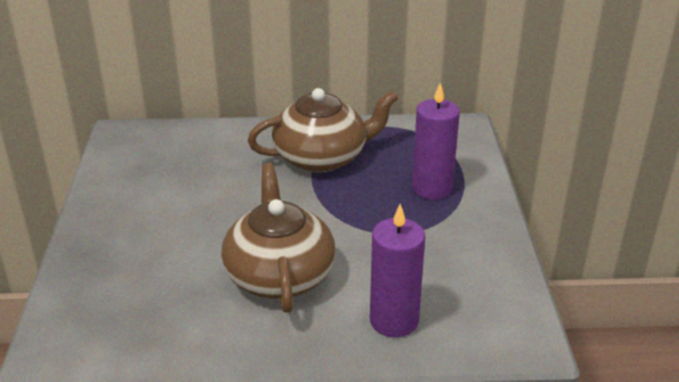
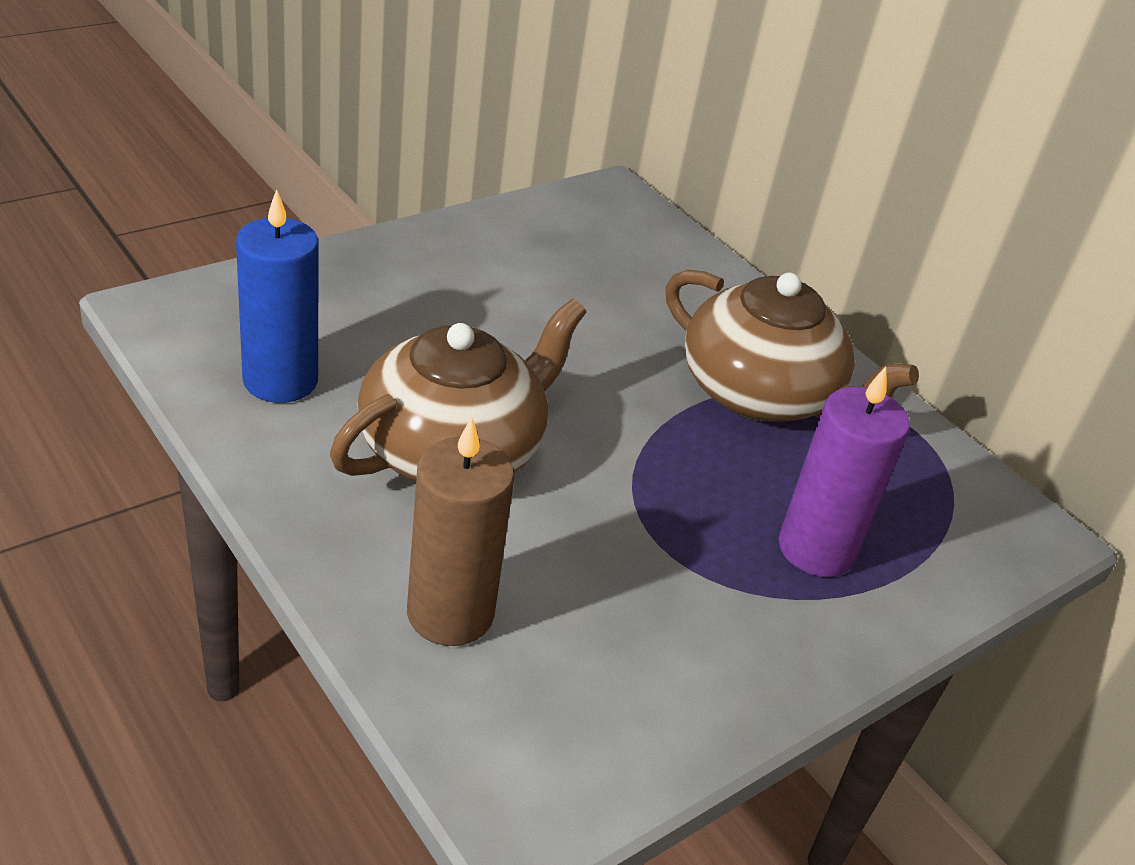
camera: 50 degrees right, 5 degrees up
(167, 322) = (280, 380): none -> blue candle
(394, 320) = (450, 613): purple candle -> brown candle

